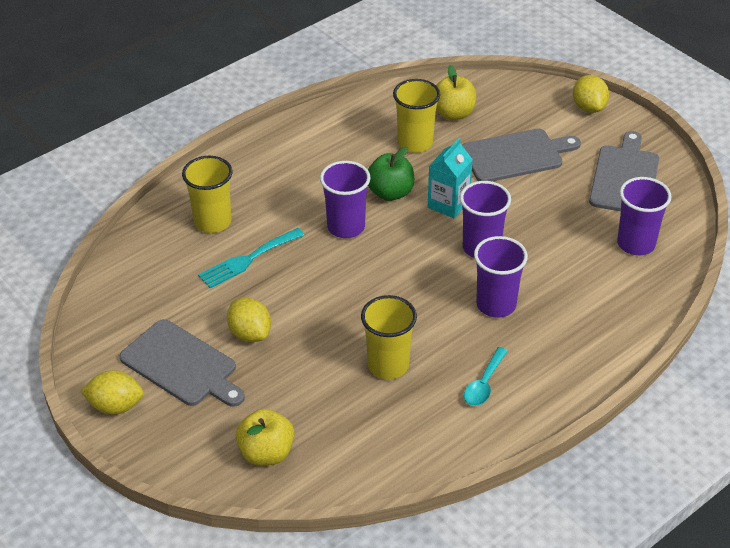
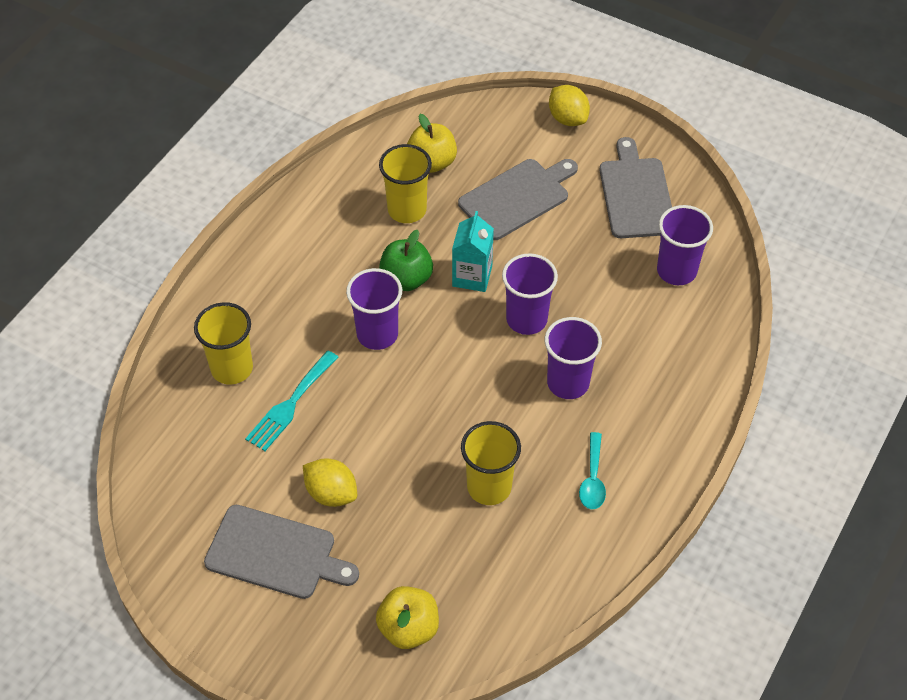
camera: 20 degrees left, 10 degrees up
(115, 406) = (226, 624): yellow lemon -> none

